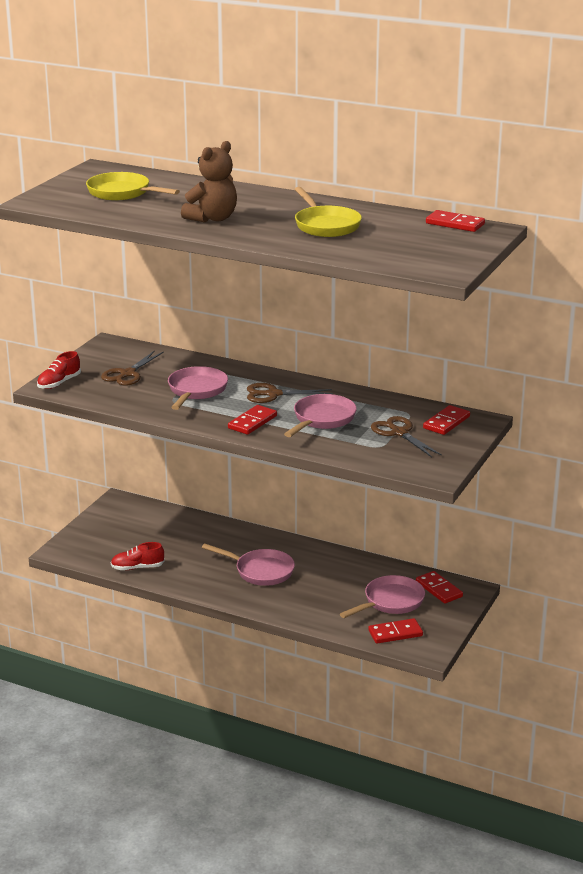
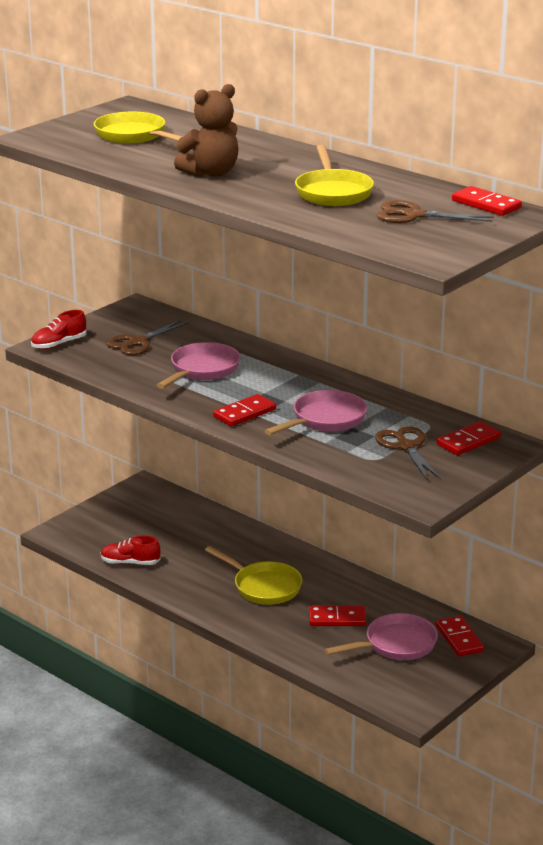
camera: 15 degrees right, 0 degrees up
(260, 571) = (263, 587): pink pan -> yellow pan
(273, 394) = (286, 384): brown scissors -> brown scissors (413, 215)
(395, 633) = (384, 682): red domino -> red domino (337, 619)

